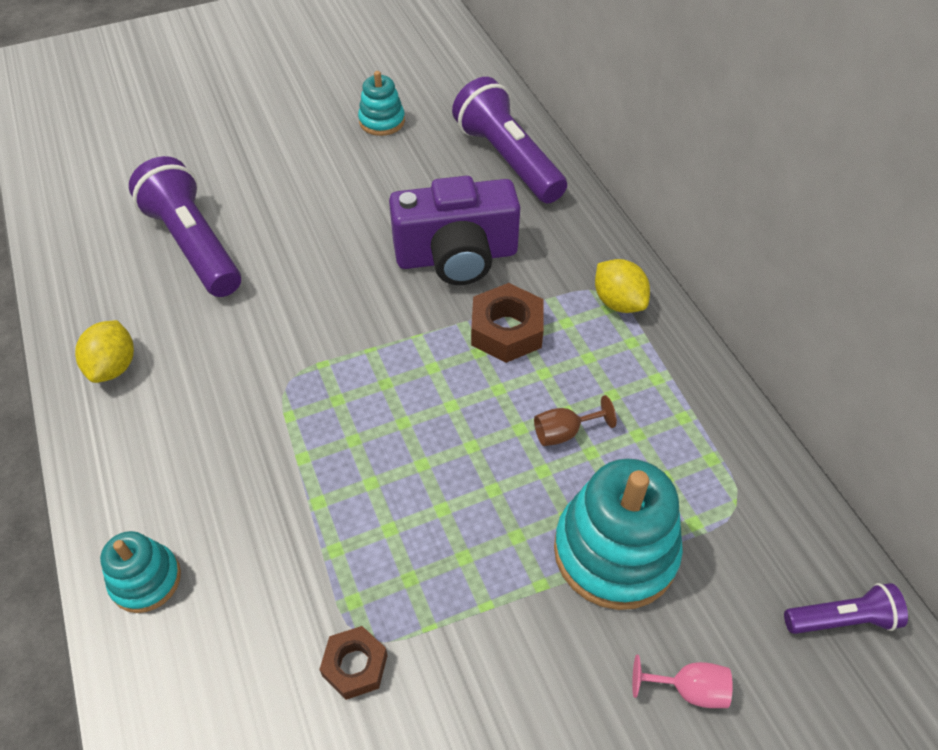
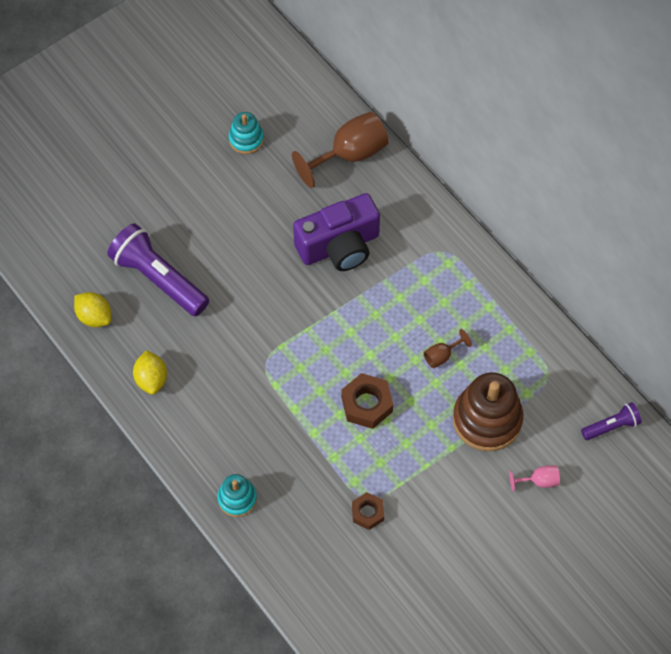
camera: 15 degrees left, 10 degrees up
(506, 330) = (388, 295): brown nut -> brown nut (367, 404)
(508, 159) = (349, 155): purple flashlight -> brown goblet
(615, 551) = (487, 419): turquoise stacking toy -> brown stacking toy
(618, 302) = (453, 257): yellow lemon -> yellow lemon (94, 317)

